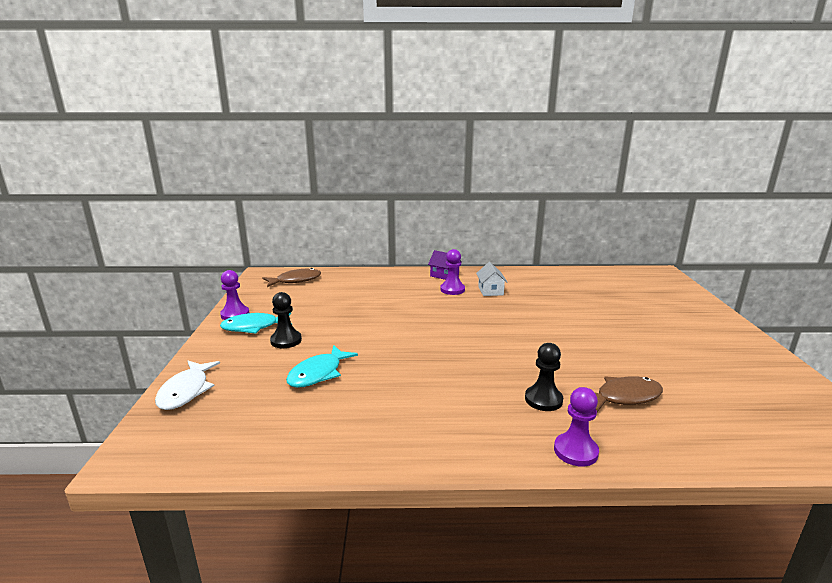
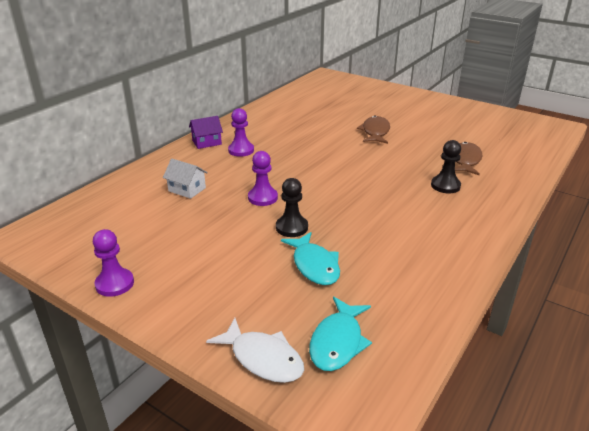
camera: 55 degrees left, 10 degrees up
(254, 327) = (168, 278): turquoise fish -> turquoise fish (338, 342)
(286, 340) = (227, 266): black pawn -> black pawn (291, 227)
(295, 280) = (83, 219): brown fish -> brown fish (375, 132)
(490, 291) = (267, 137): white house -> white house (187, 189)
(575, 451) = (507, 200): purple pawn -> purple pawn (262, 198)

